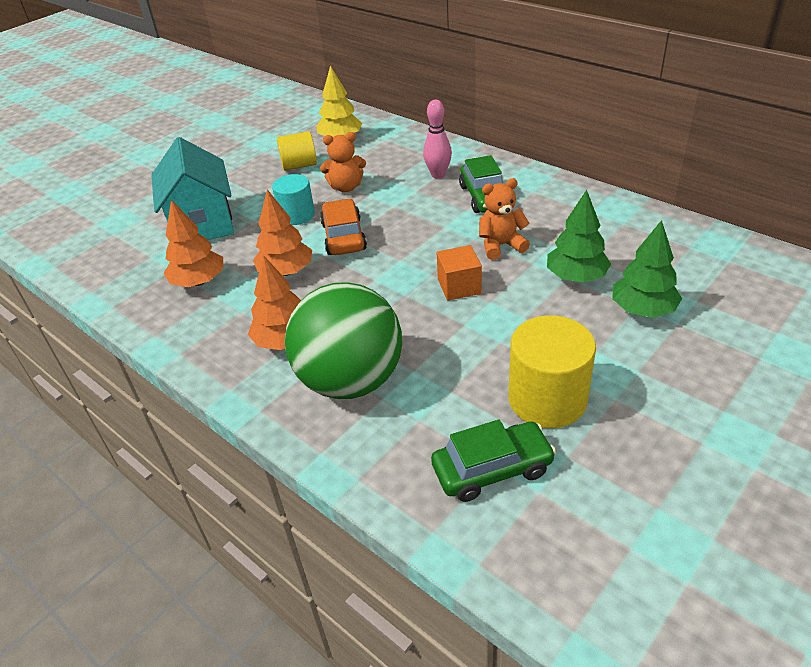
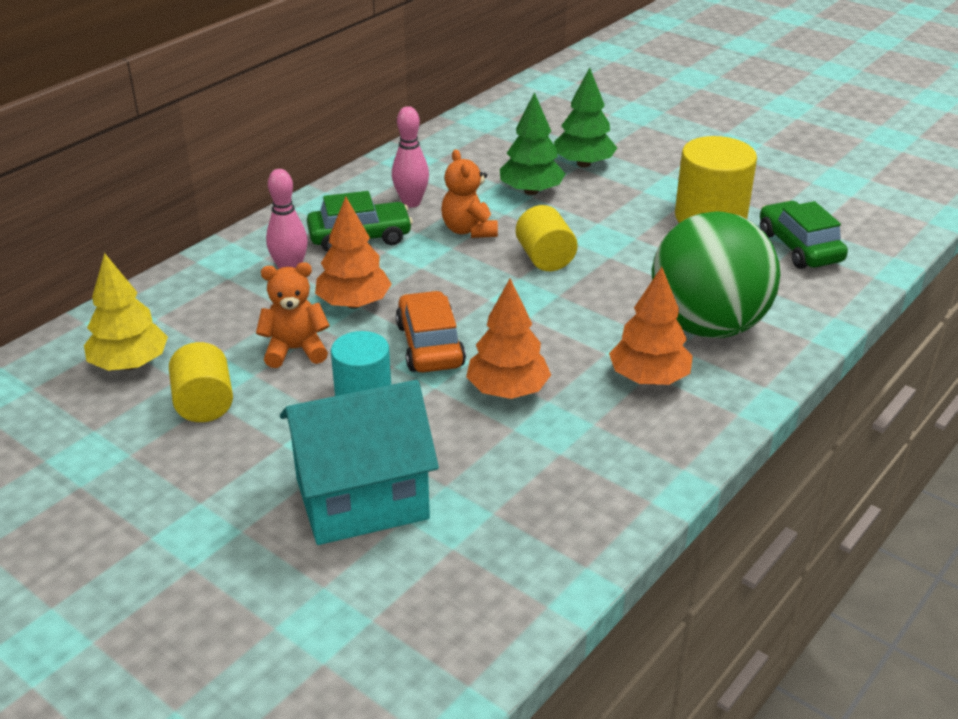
camera: 95 degrees left, 5 degrees down
(199, 281) = (526, 475): orange tree -> orange tree (354, 303)
(344, 236) = (430, 345): orange car -> orange car turned 90 degrees clockwise
(346, 187) = (295, 350): orange teddy bear -> orange teddy bear turned 90 degrees counterclockwise
(459, 286) = (545, 258): orange cube -> yellow cylinder
(541, 215) = (411, 203): none -> pink bowling pin

